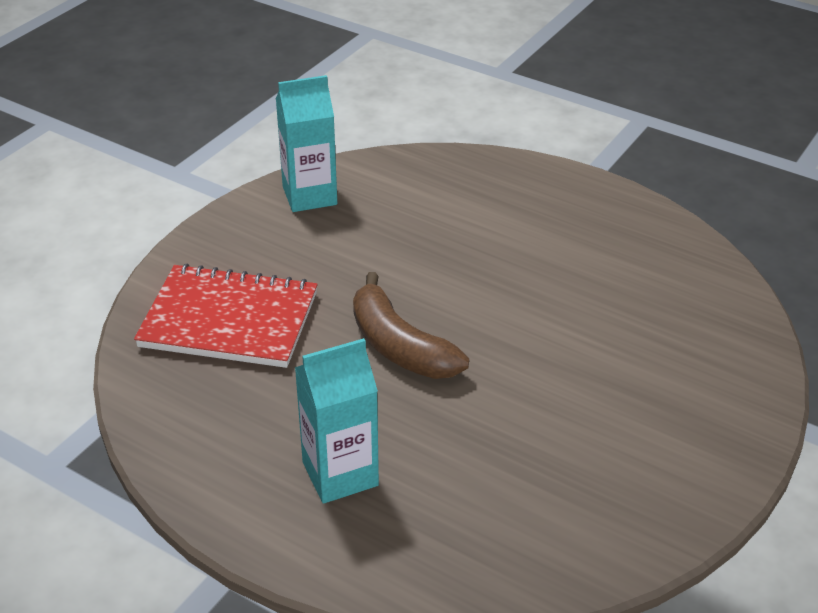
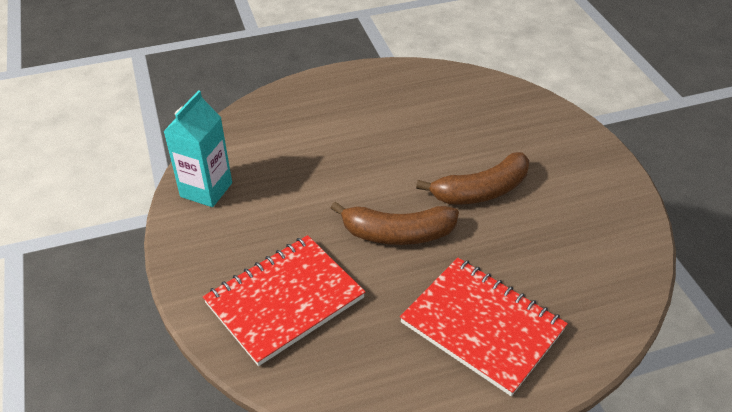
camera: 50 degrees left, 5 degrees up
(340, 474) = (482, 326): turquoise carton -> red notebook
(540, 374) = (481, 191): none -> brown banana

